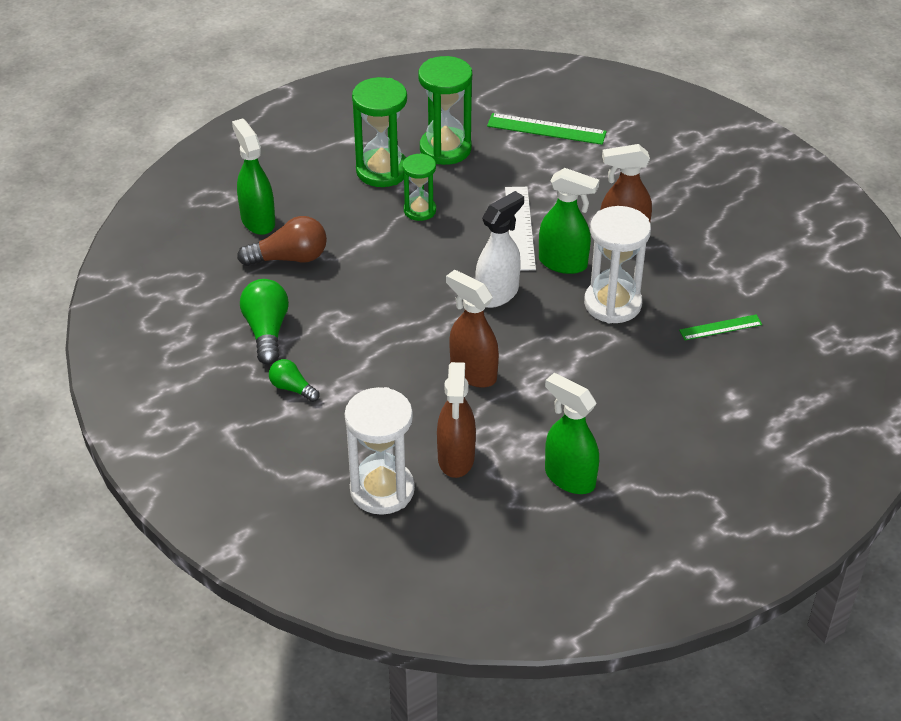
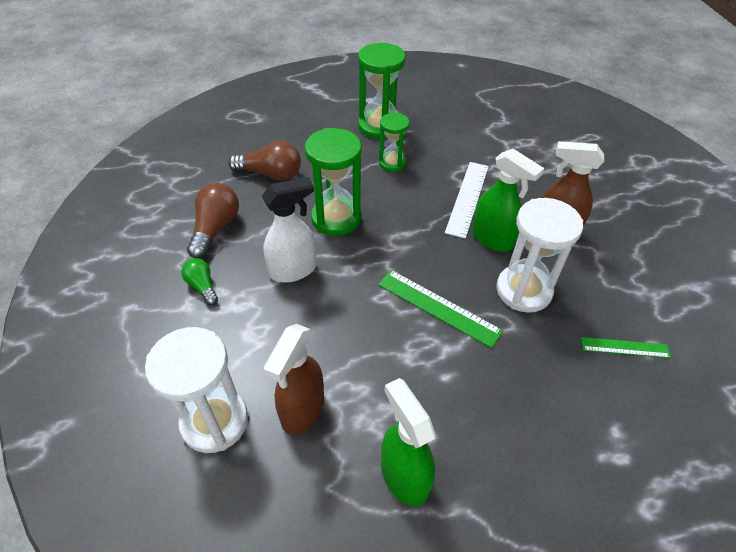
camera: 20 degrees right, 5 degrees up
(258, 221) = (266, 140): green spray bottle -> none
(266, 331) = (215, 229): green light bulb -> brown light bulb
(445, 149) = (436, 122): green hourglass -> green hourglass (336, 218)
(473, 373) = (364, 321): brown spray bottle -> none
(497, 294) = (422, 251): white spray bottle -> white spray bottle (293, 270)
(546, 129) = (523, 126): green ruler -> green ruler (438, 307)

